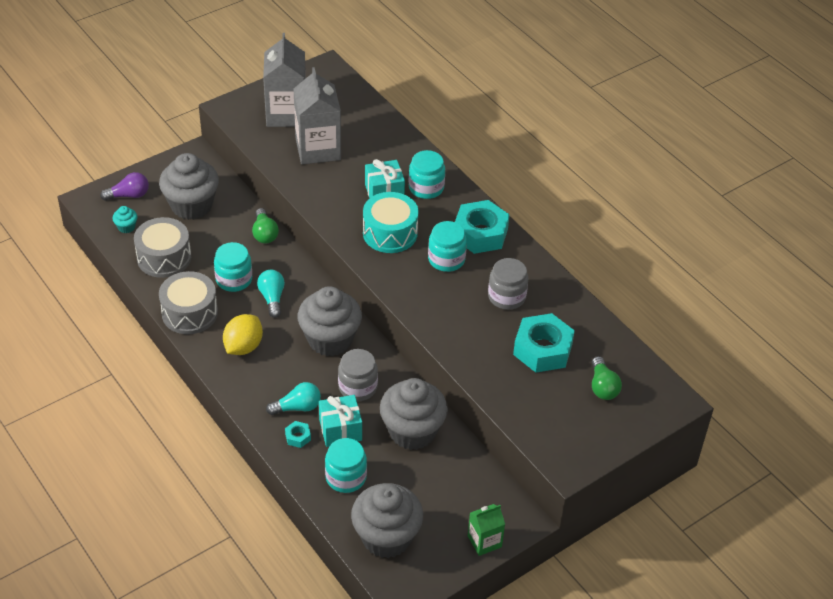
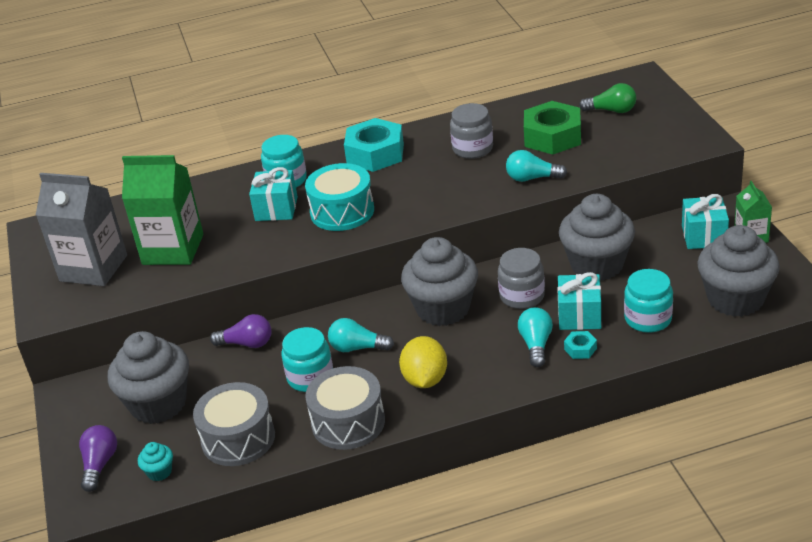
camera: 65 degrees left, 10 degrees down
(243, 347) = (425, 379): yellow lemon -> yellow lemon turned 45 degrees clockwise
(264, 233) = (247, 343): green light bulb -> purple light bulb
(318, 149) = (173, 249): grey carton -> green carton
(446, 259) = (401, 179): turquoise jar -> none
(470, 346) = (532, 178): none -> turquoise light bulb
(475, 505) = (704, 236): none -> turquoise gift
(542, 349) = (552, 137): turquoise nut -> green nut

